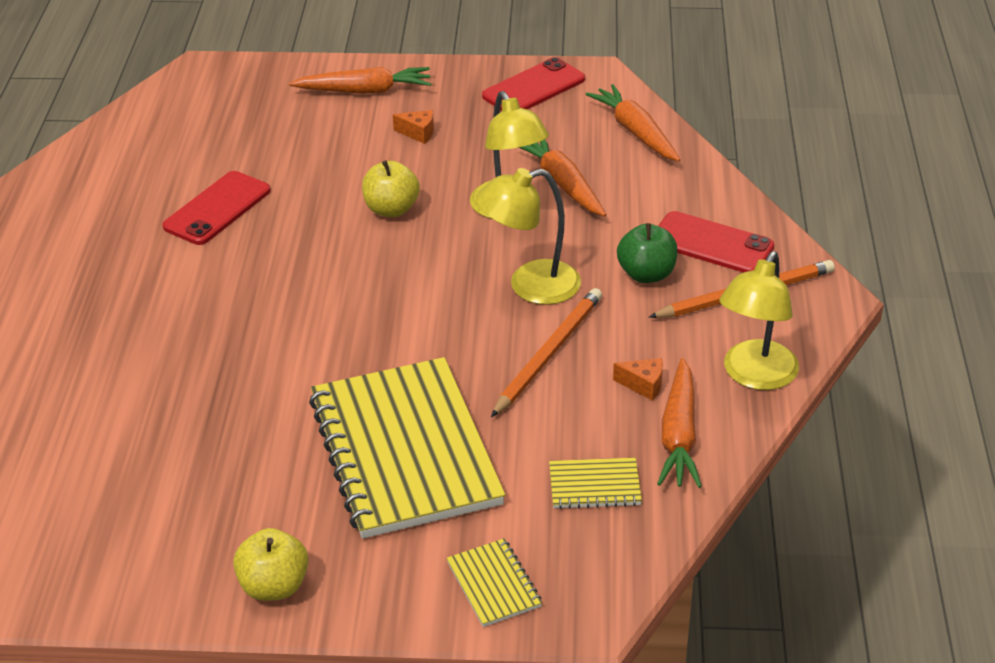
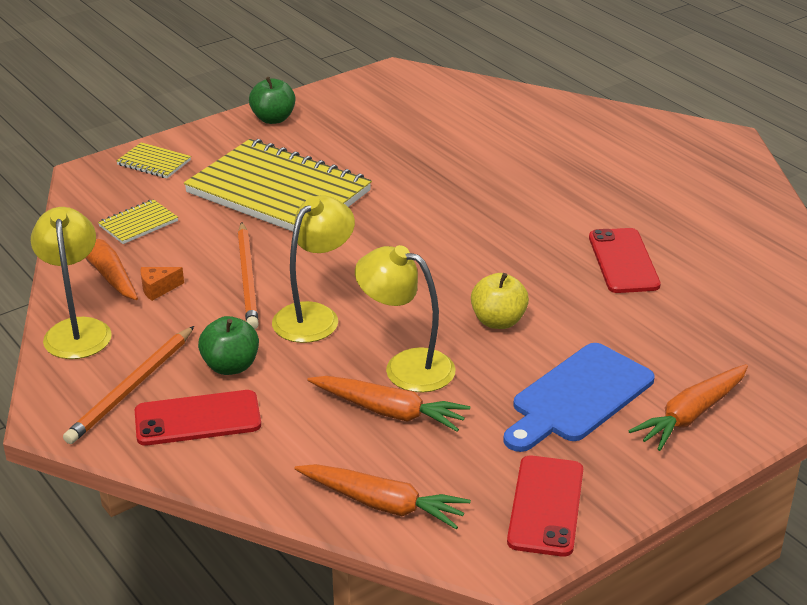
camera: 140 degrees right, 5 degrees down
(274, 586) = (273, 119): yellow apple -> green apple
(418, 133) = (578, 397): orange cheese -> blue cutting board

